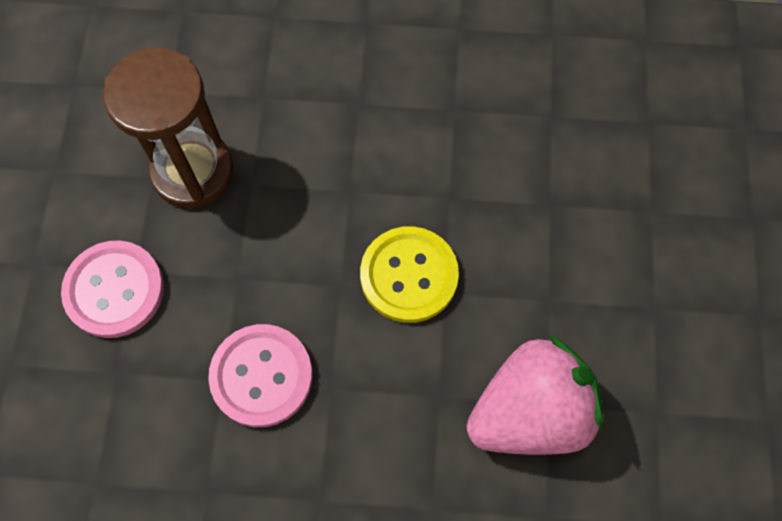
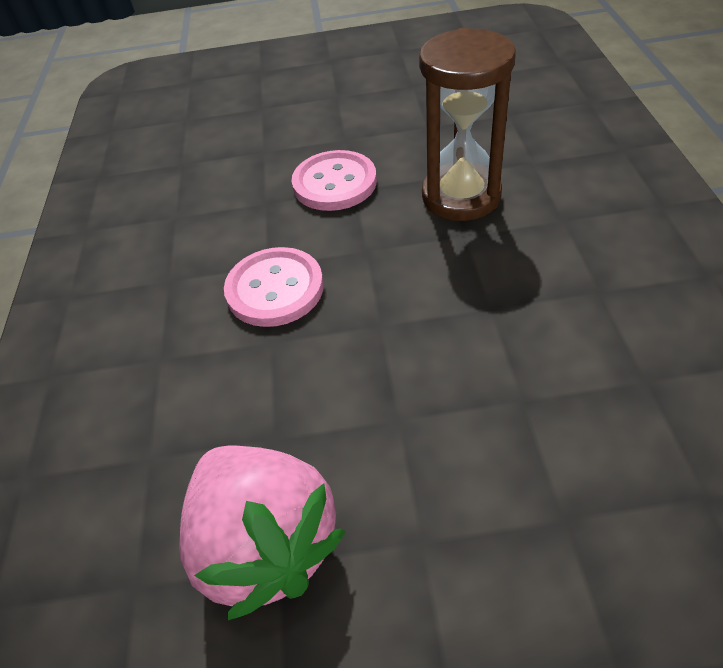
camera: 85 degrees right, 20 degrees down
(409, 275) = (409, 380): yellow button -> none

